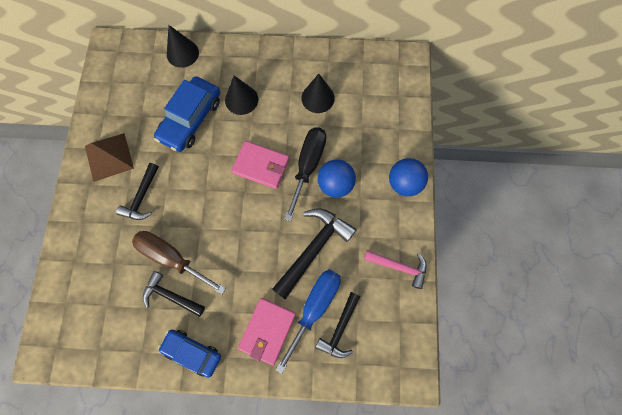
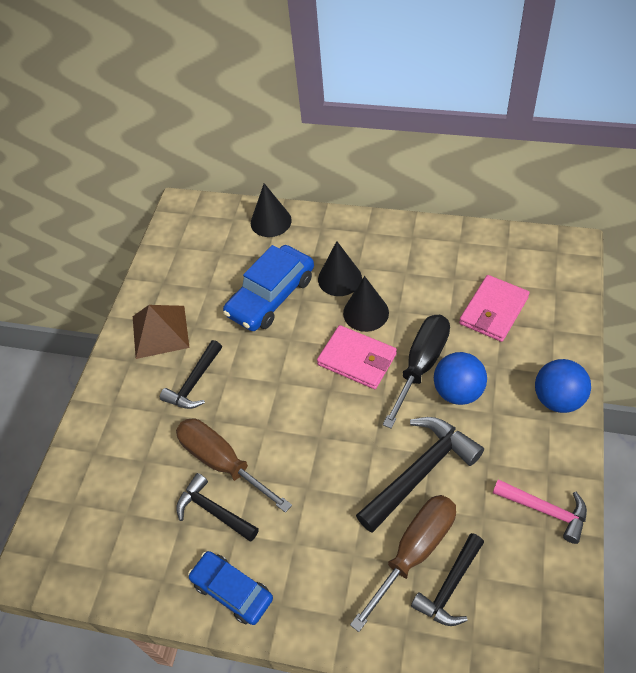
camera: 15 degrees right, 20 degrees down
(267, 330) = (343, 575): pink wallet -> pink wallet (493, 311)
(314, 307) = (415, 551): blue screwdriver -> brown screwdriver
(318, 98) = (442, 284): black cone -> black cone (366, 312)

